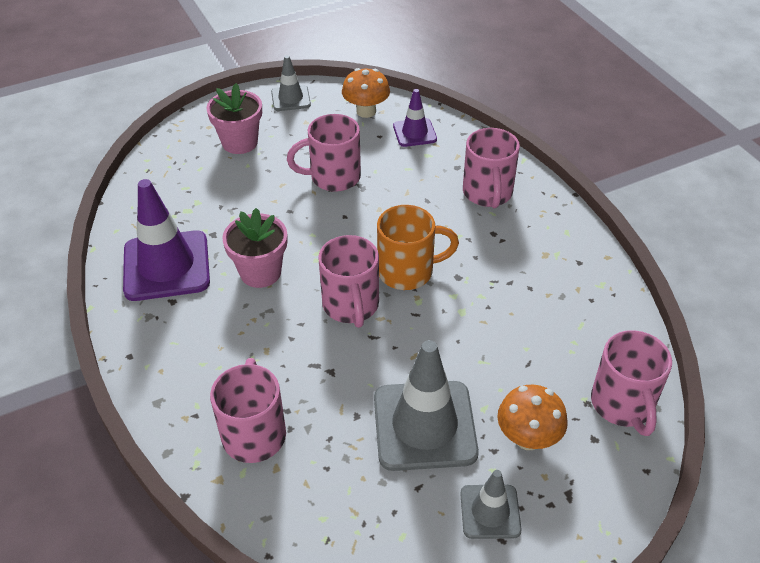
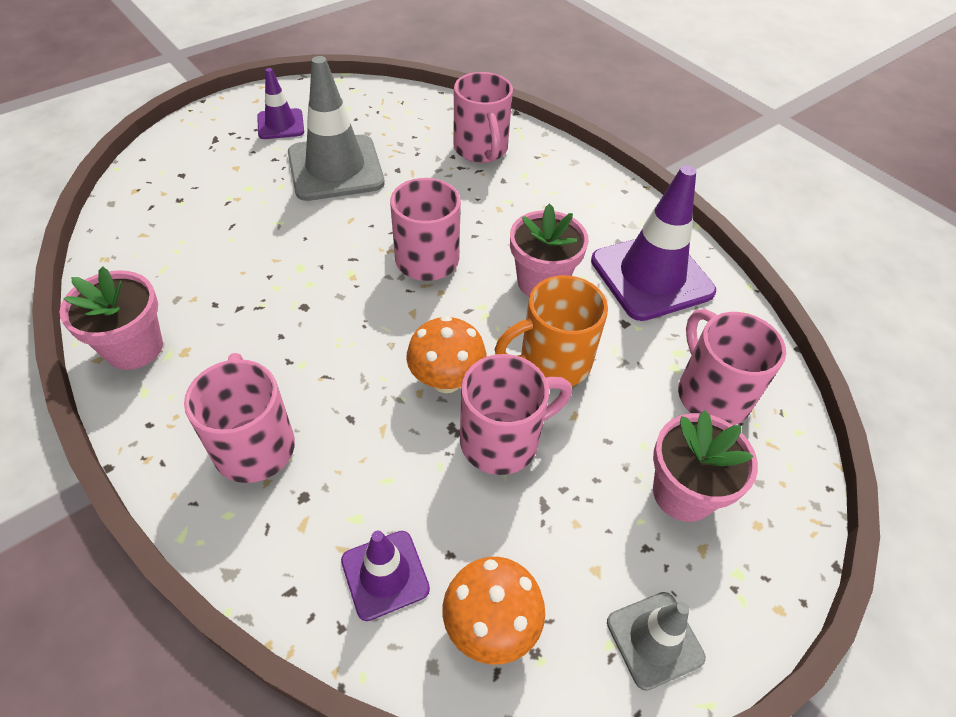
camera: 165 degrees right, 5 degrees up
(408, 271) = (366, 305): orange mug -> orange mug (552, 362)
(490, 511) = (280, 124): grey traffic cone -> purple traffic cone
(528, 438) = (242, 169): orange mushroom -> orange mushroom (446, 380)
(583, 261) = (134, 348): none -> pink flower pot
(623, 405) = (144, 201): pink mug -> pink mug (711, 394)

